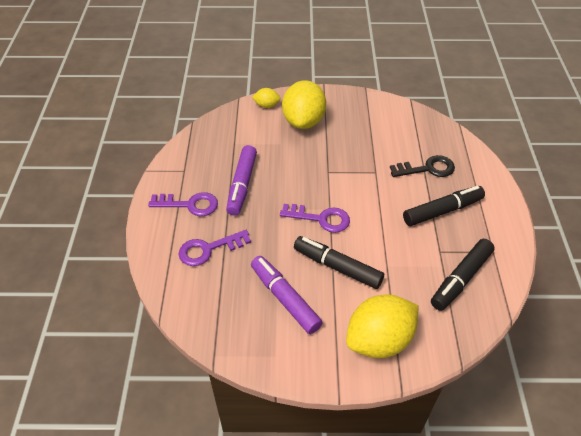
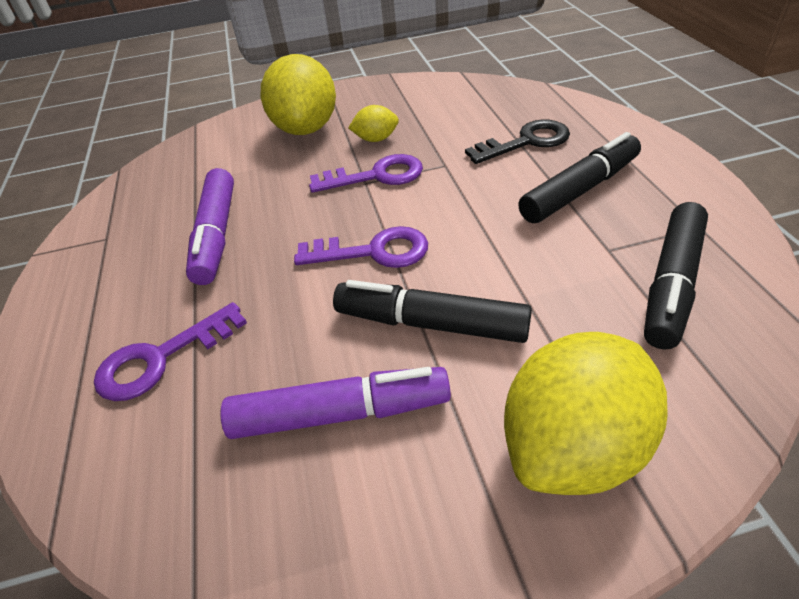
camera: 10 degrees left, 5 degrees down
(189, 205) = (118, 289): purple key -> purple key (376, 176)
(266, 105) = (242, 123): yellow lemon -> yellow lemon (376, 139)
(285, 298) = (340, 414): purple marker -> purple marker turned 135 degrees clockwise

